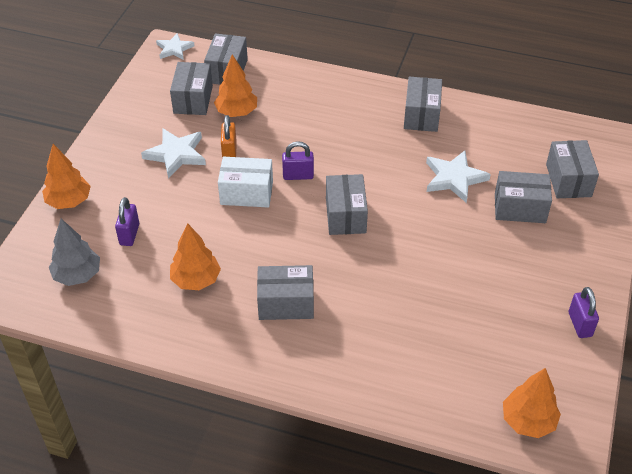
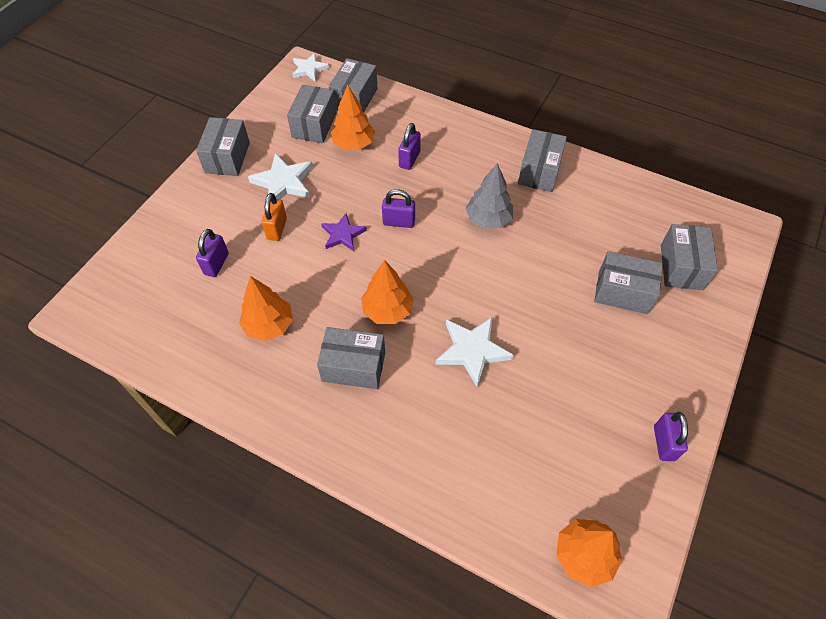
camera: 10 degrees right, 10 degrees up
(69, 201) = (167, 219): orange tree -> orange tree (387, 310)
(77, 275) = (154, 302): grey tree -> grey tree (488, 219)
(229, 152) = (336, 186): orange padlock -> orange padlock (277, 229)
(246, 193) = (343, 234): white box -> purple star
(295, 119) = (409, 159): none -> purple padlock
(345, 215) = (437, 274): grey box -> grey box (227, 157)
(454, 178) = (559, 247): white star -> white star (472, 351)

